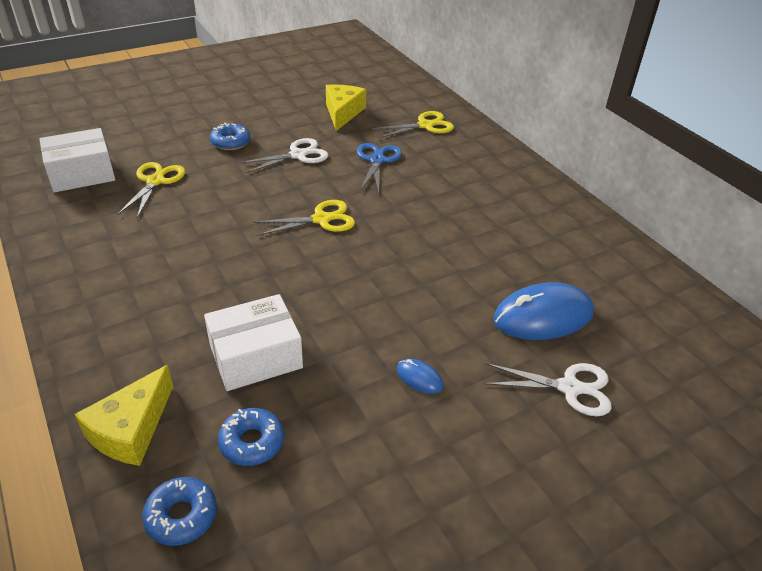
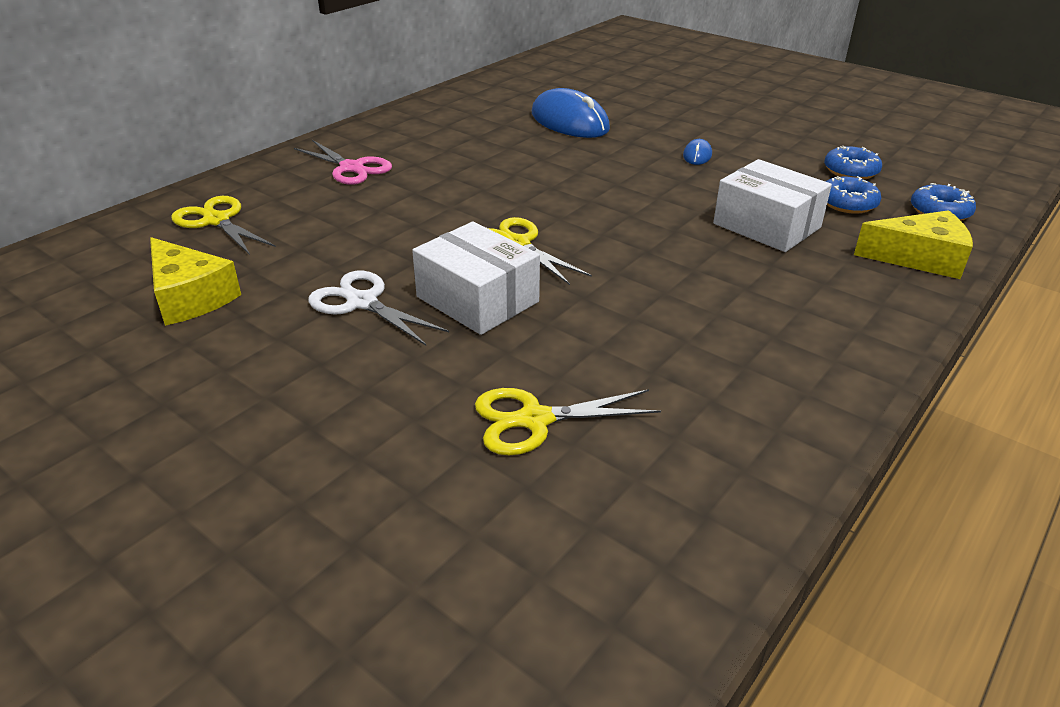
camera: 110 degrees left, 5 degrees down
(82, 174) = (580, 534): white box -> white box (477, 299)
(230, 142) = (352, 383): blue donut -> blue donut (850, 171)
(342, 113) = (190, 297): yellow cheese -> yellow cheese turned 120 degrees counterclockwise
(377, 160) = (343, 237): blue scissors -> none
(481, 178) = (351, 168): none -> pink scissors
(569, 388) = (640, 108): white scissors -> none

